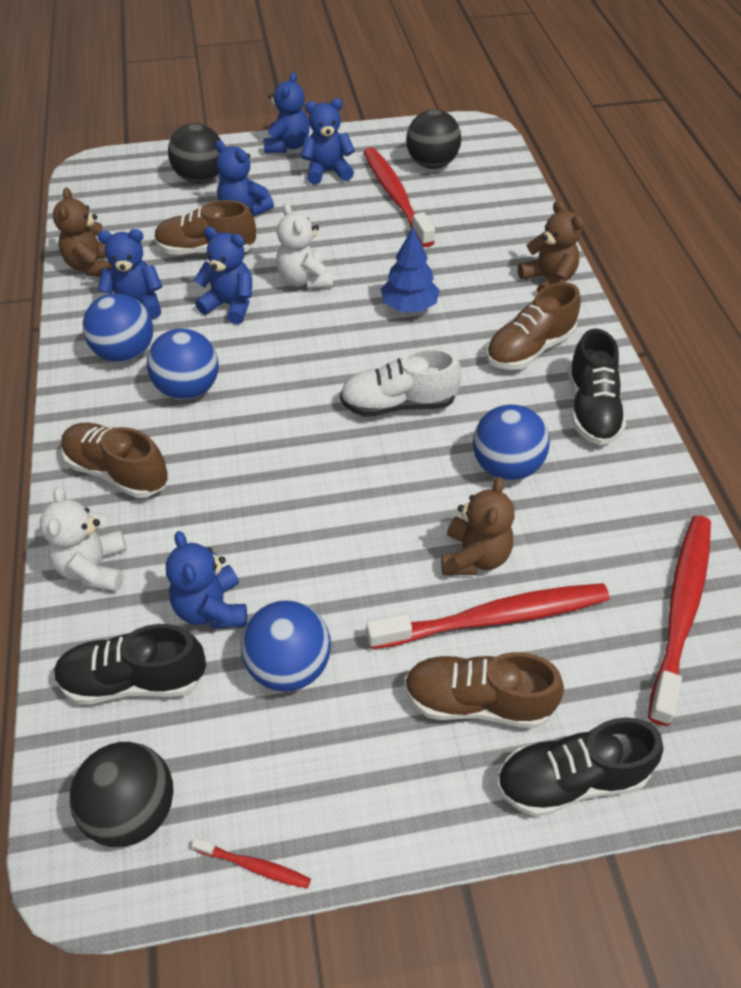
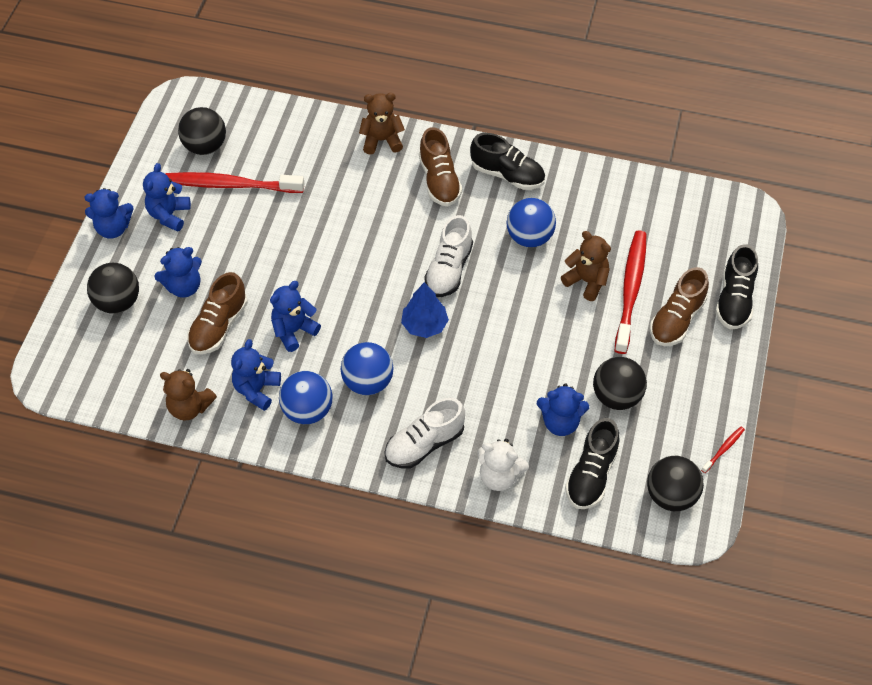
camera: 65 degrees left, 5 degrees up
(117, 472) = (424, 444): brown shoe -> white shoe
(287, 146) = (113, 228): blue teddy bear -> blue teddy bear turned 135 degrees clockwise
(289, 666) = (617, 396): blue ball -> black ball
(304, 280) = (294, 276): white teddy bear -> none
(409, 306) = (360, 227): blue tree -> blue tree (424, 325)
(680, 612) = (665, 208): red toothbrush -> none

